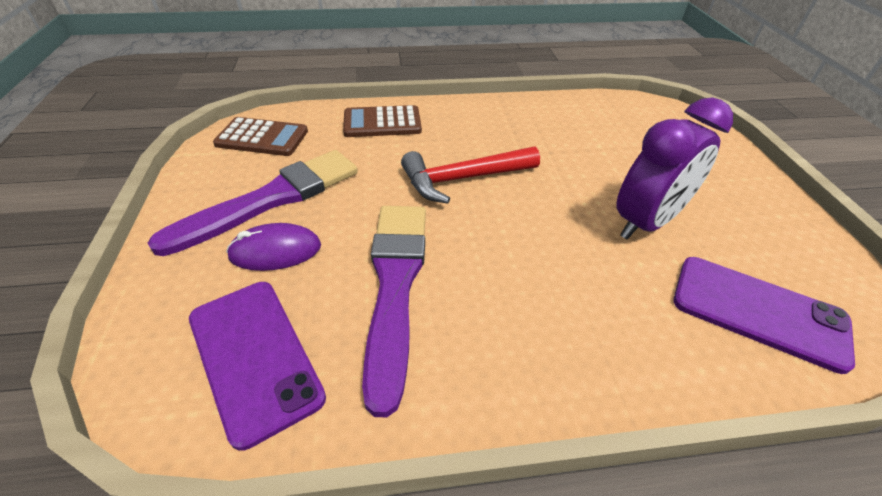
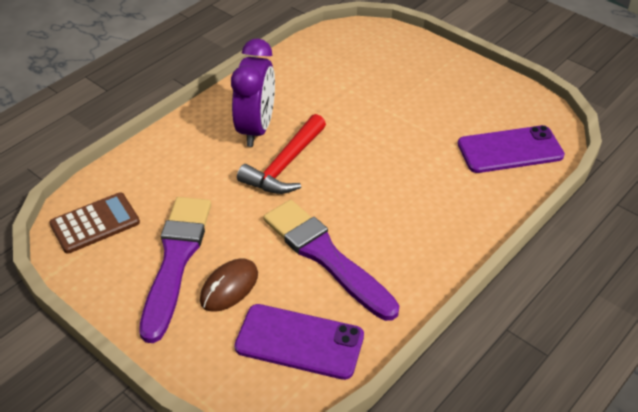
camera: 40 degrees left, 0 degrees up
(275, 251) = (229, 287): purple mouse -> brown mouse
(382, 123) = (172, 155): brown calculator -> none
(645, 222) = (418, 130): purple clock -> purple clock (256, 129)

